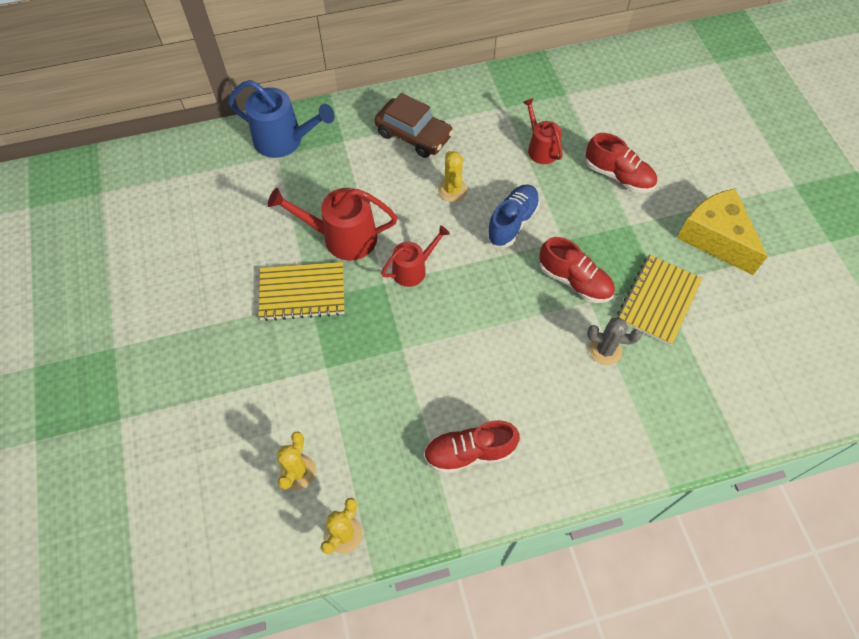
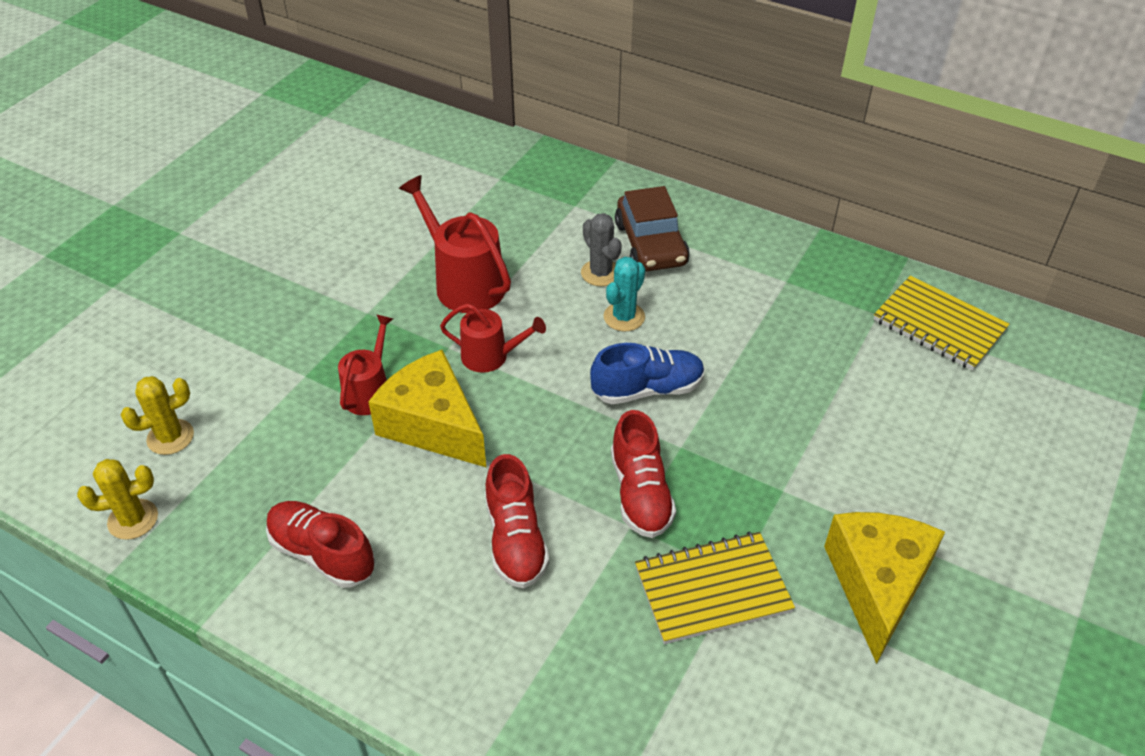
camera: 45 degrees right, 15 degrees down
(284, 140) = (521, 171): blue watering can -> none
(302, 292) = (369, 301): yellow notebook -> yellow notebook (939, 325)
(433, 334) = (433, 425): none -> yellow cheese
(452, 190) = (624, 317): yellow cactus -> turquoise cactus
(540, 149) = (774, 345): red watering can -> red watering can (369, 392)
(605, 350) = (583, 585): grey cactus -> grey cactus (600, 273)
(618, 176) = (834, 433): red shoe -> red shoe (515, 540)

